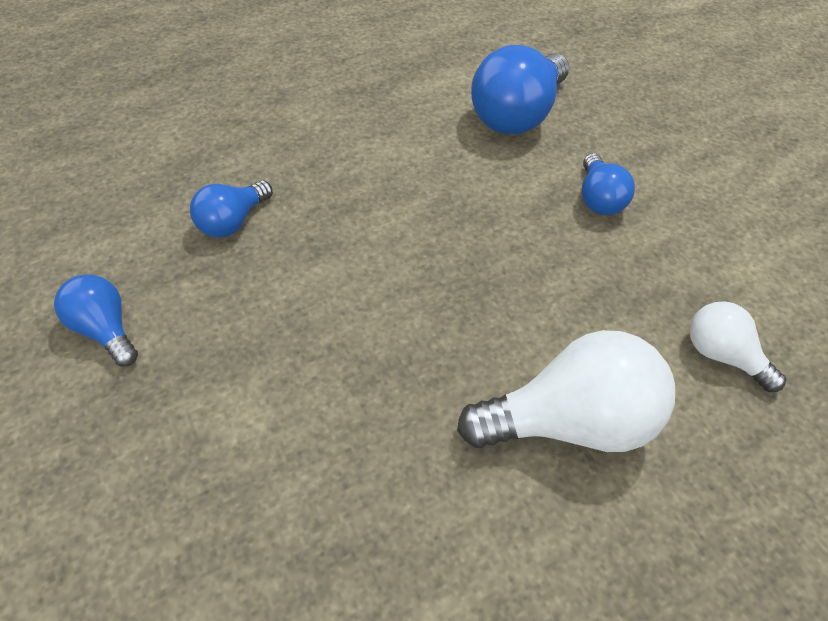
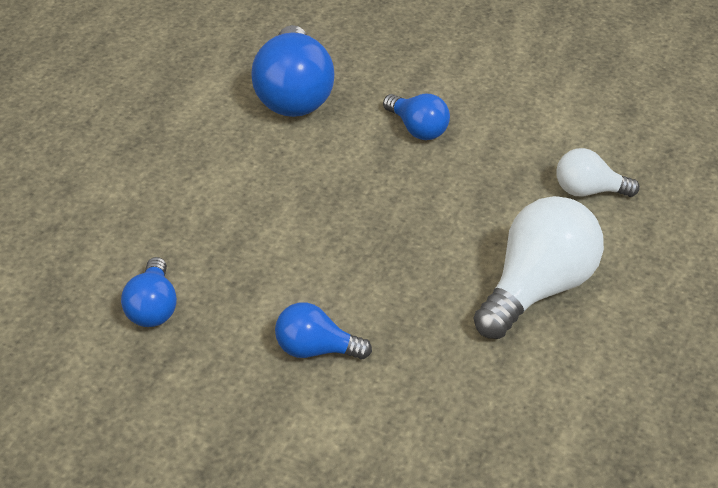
camera: 40 degrees left, 10 degrees down
(106, 328) = (146, 445): blue light bulb -> blue light bulb (315, 349)

